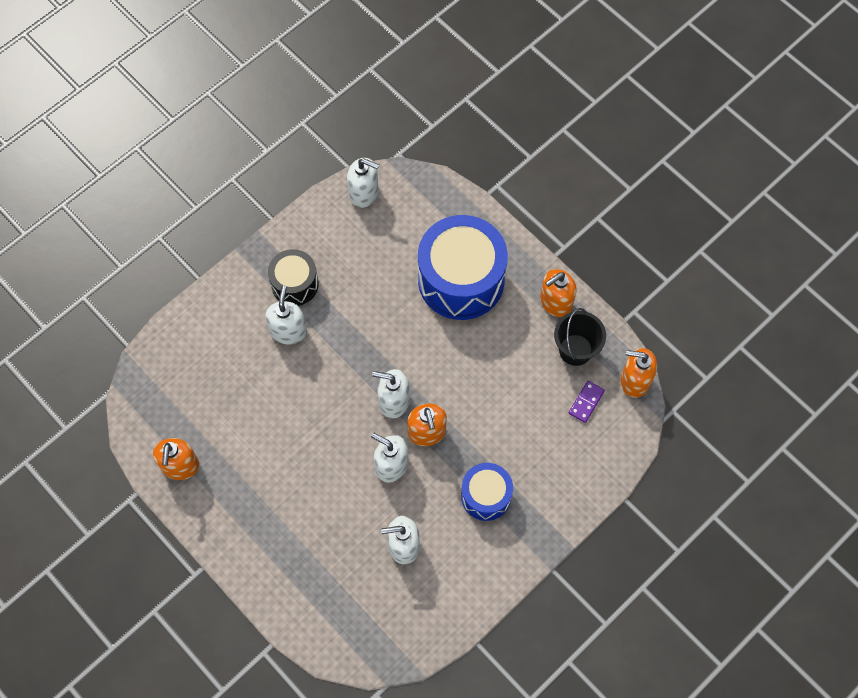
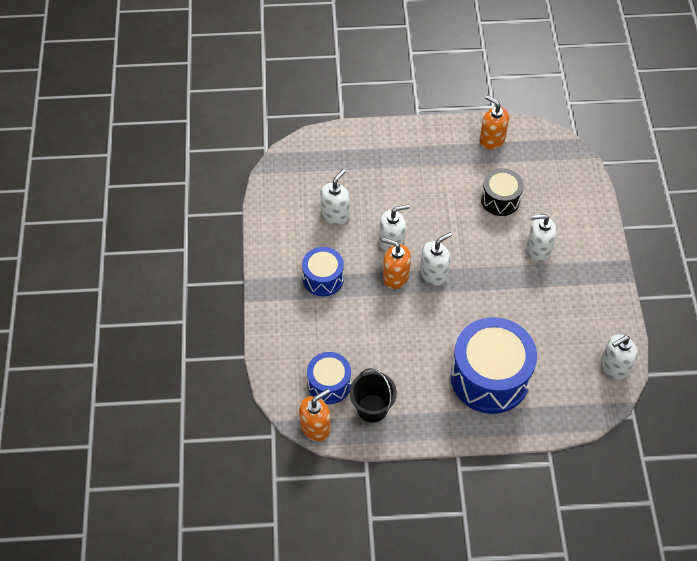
camera: 130 degrees right, 10 degrees down
(288, 331) = (538, 249): white soap dispenser -> white soap dispenser turned 135 degrees clockwise
(295, 284) = (572, 276): black drum -> black drum (500, 199)
(555, 302) = (419, 424): orange soap dispenser -> none
(586, 402) = (329, 384): purple domino -> blue drum

